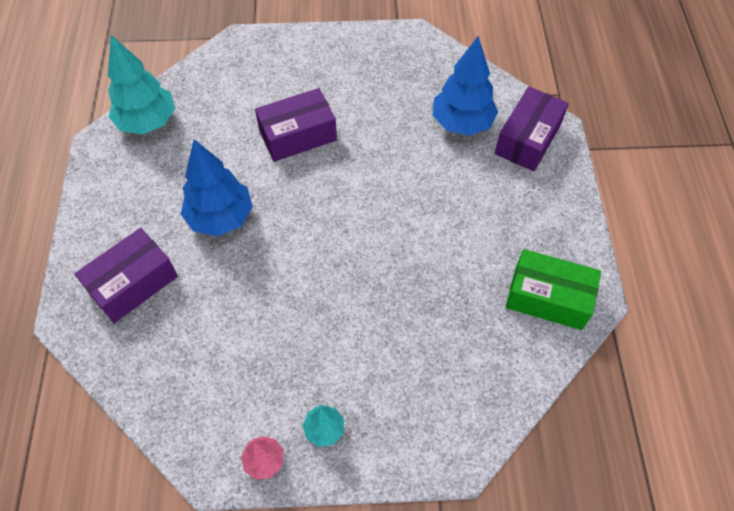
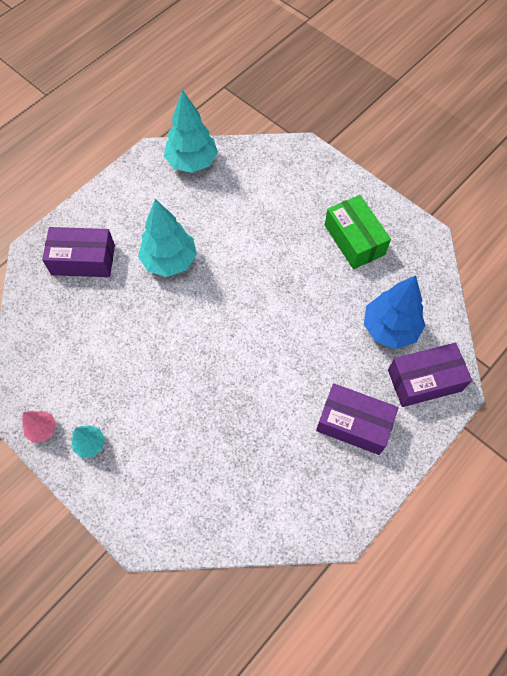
camera: 45 degrees right, 5 degrees up
(221, 217) = (169, 261): blue tree -> turquoise tree
(298, 135) = (271, 245): purple box -> purple box (354, 423)
(548, 297) = (310, 499): green box -> green box (354, 240)

